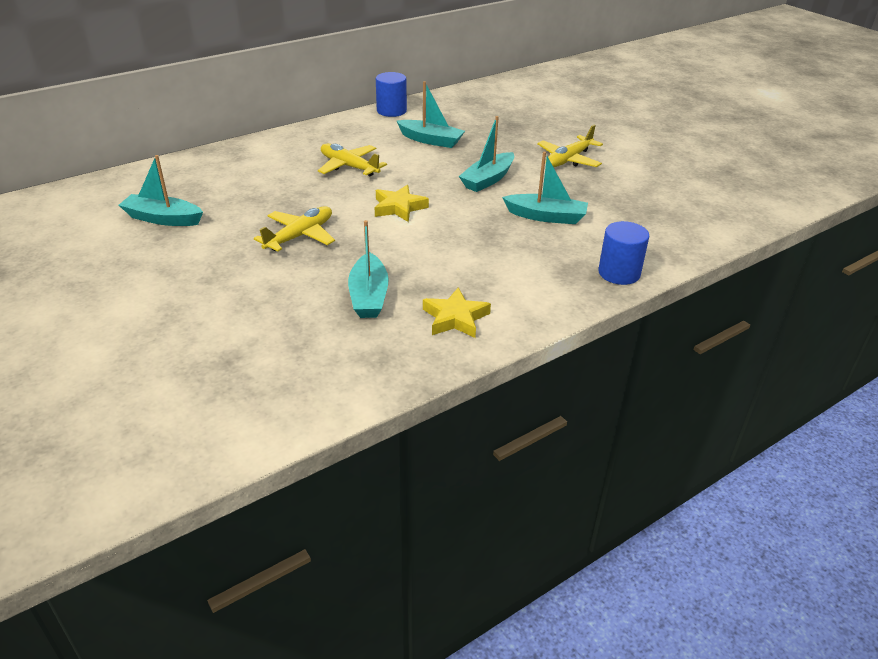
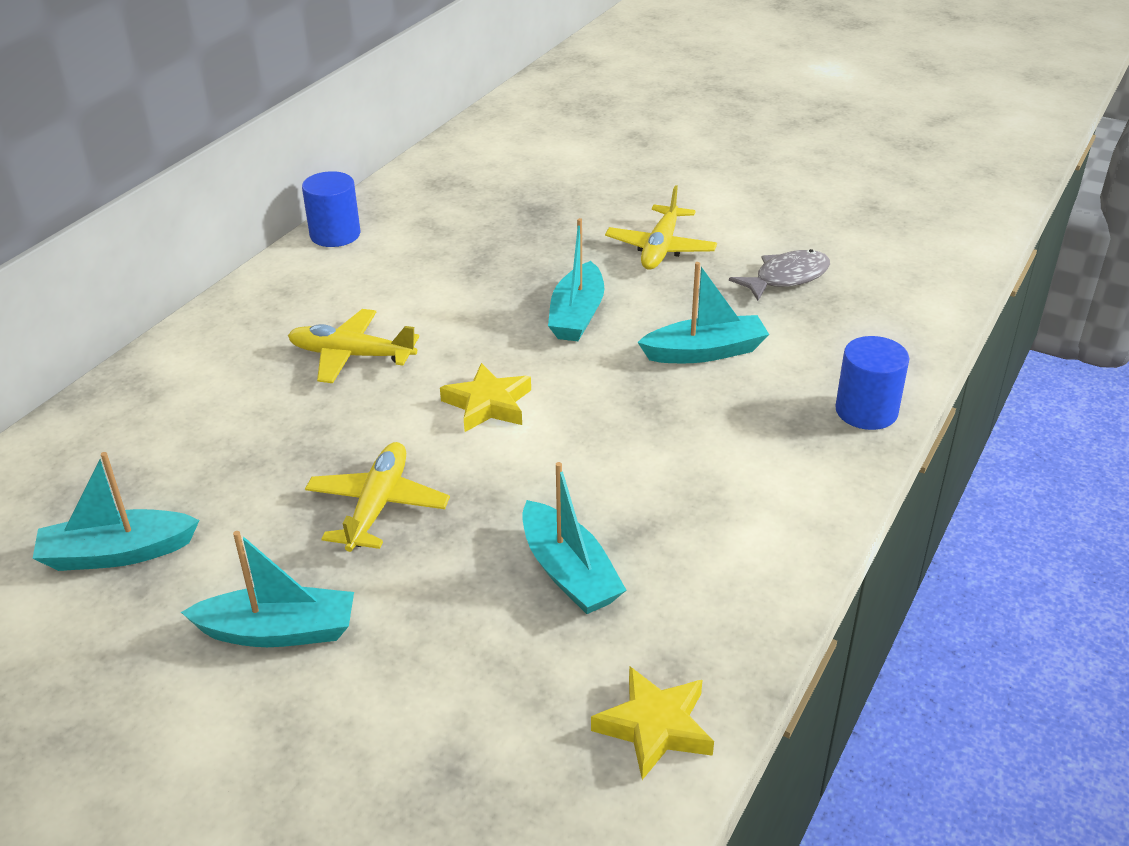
camera: 25 degrees left, 0 degrees up
(431, 140) = (439, 271): turquoise boat -> turquoise boat (279, 631)
(455, 318) = (718, 562): yellow star -> yellow star (655, 727)
(633, 193) = (786, 278): none -> grey fish

